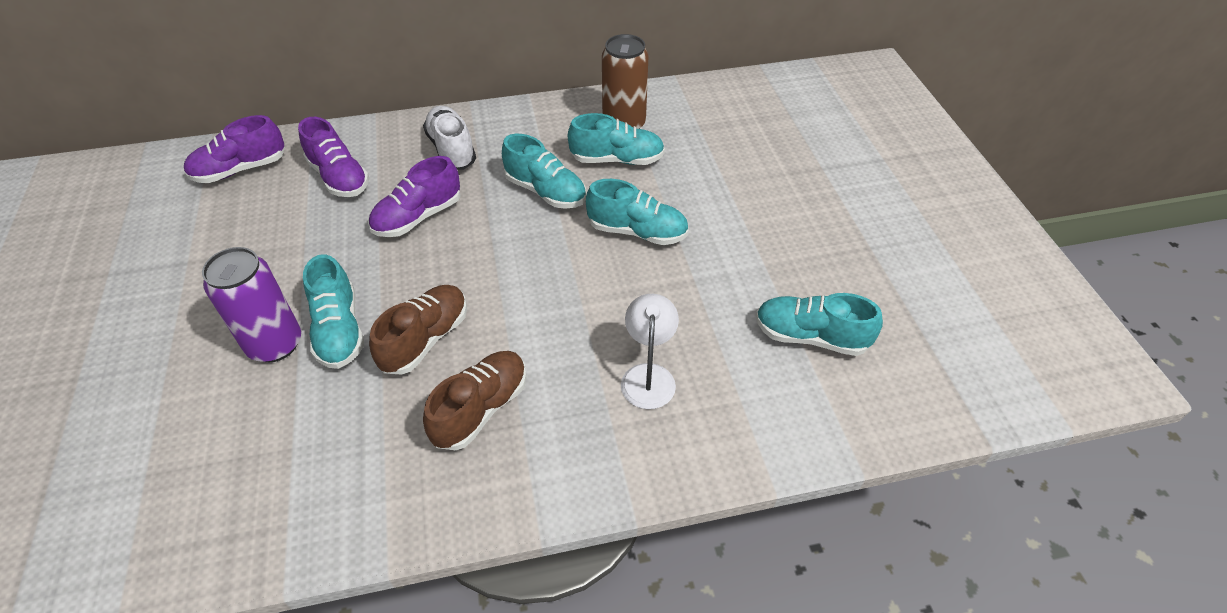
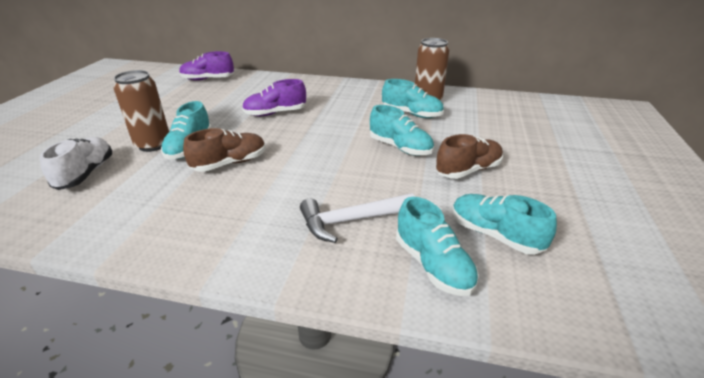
camera: 25 degrees right, 15 degrees down
(275, 344) = (153, 144): purple can -> brown can
(339, 177) = (250, 91): purple shoe -> none
(452, 150) = (317, 92): white shoe -> white shoe (86, 173)
(481, 409) = (230, 204): brown shoe -> brown shoe (468, 170)
(545, 191) = (356, 118): turquoise shoe -> turquoise shoe (433, 265)
(648, 376) = (352, 220): white lamp -> white hammer

